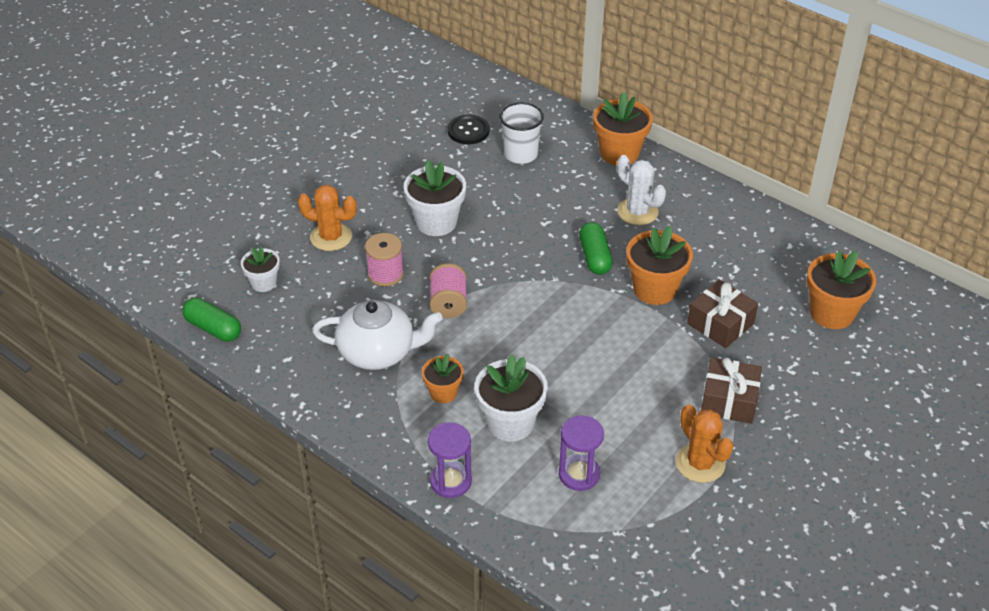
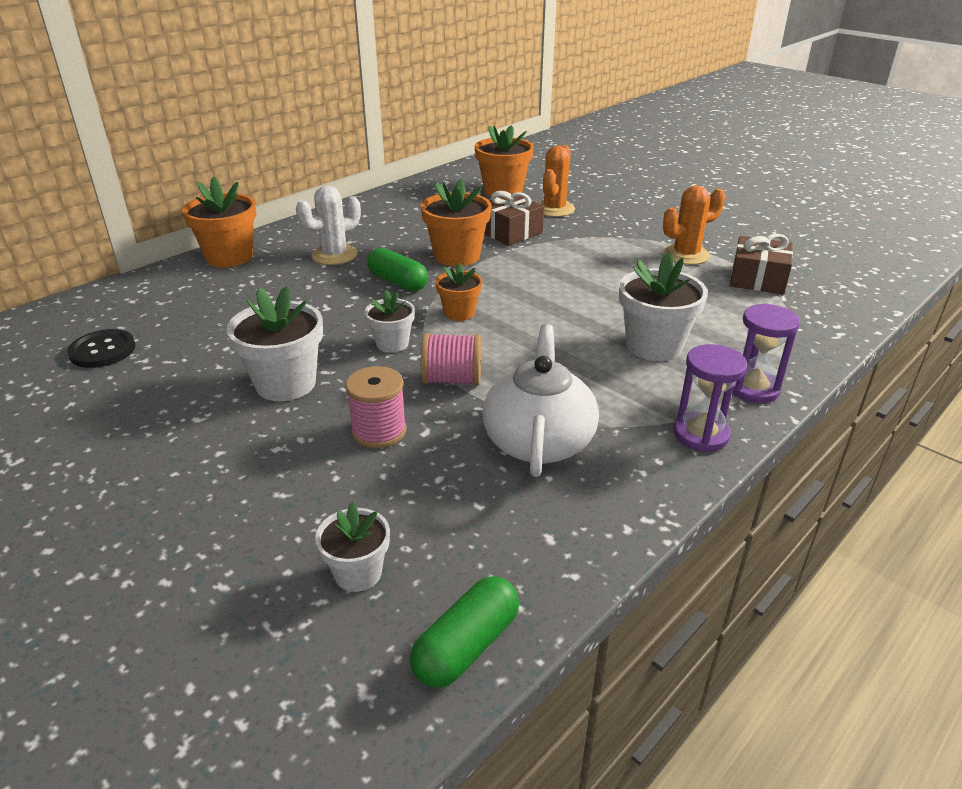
camera: 85 degrees left, 10 degrees down
(331, 237) = (270, 487): orange cactus -> orange cactus (554, 209)
(443, 392) = (611, 389): orange flower pot -> orange flower pot (459, 313)
(494, 266) = (392, 343): none -> white flower pot
(520, 154) = (185, 315): white cup -> none
(579, 474) = (717, 311): purple hourglass -> purple hourglass (701, 434)
(595, 257) = (398, 282): green capsule -> green capsule turned 45 degrees clockwise
(729, 400) = (607, 237): brown gift -> brown gift (757, 279)

